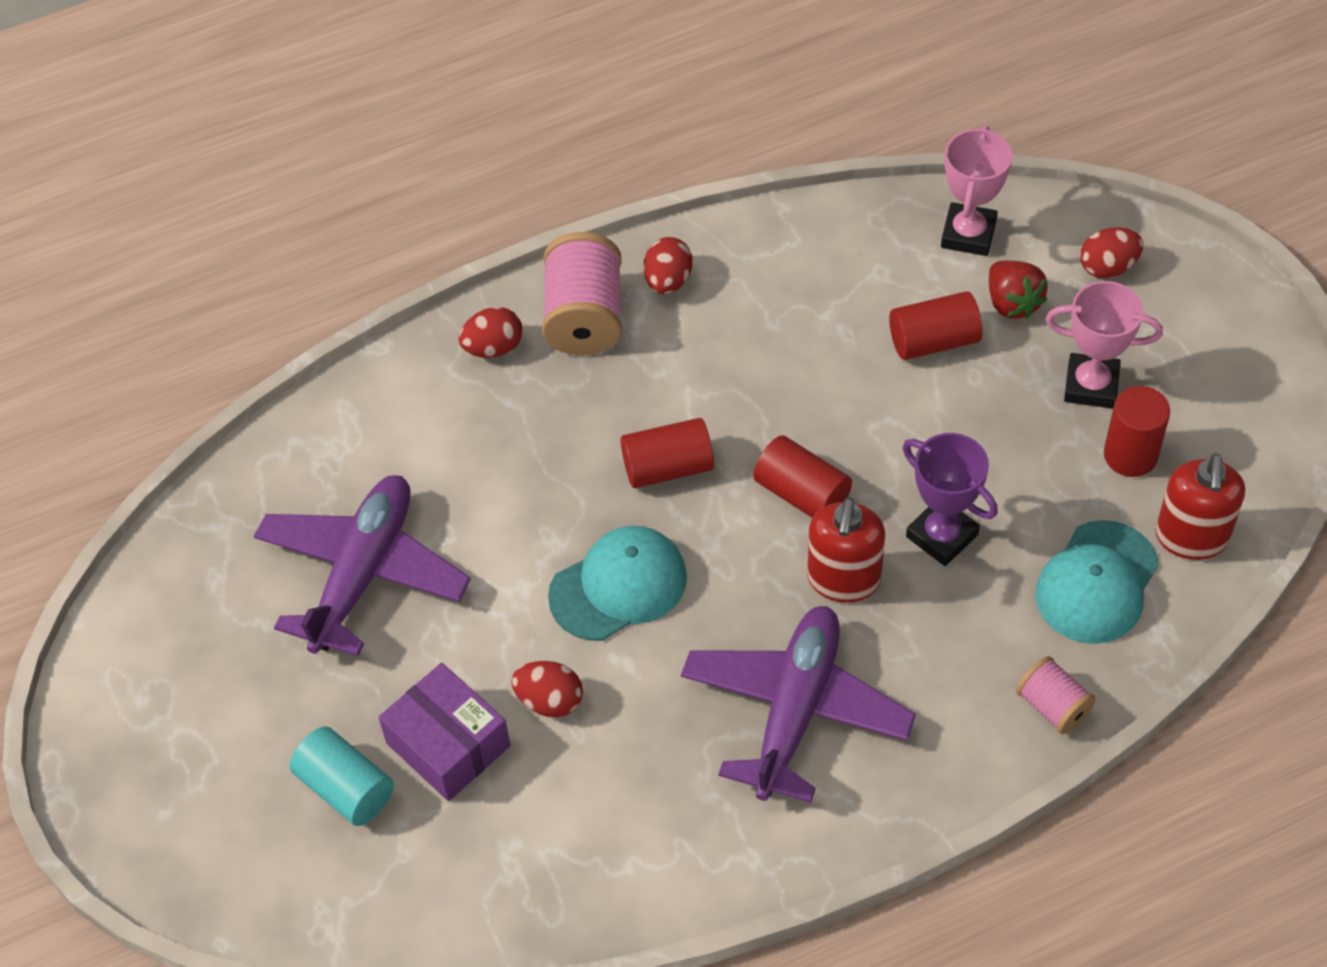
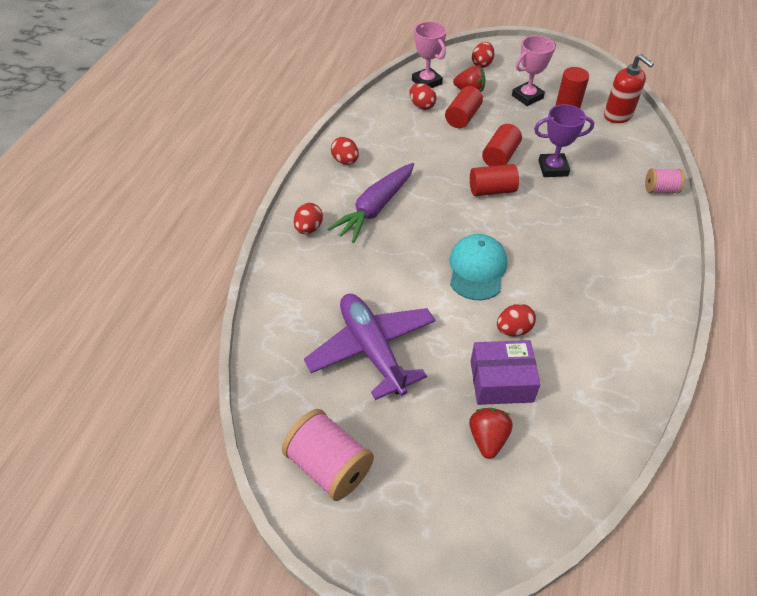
camera: 50 degrees left, 5 degrees down
(346, 788) = (487, 438): turquoise cylinder -> red strawberry
(584, 317) = (330, 193): pink spool -> pink spool (329, 466)
(610, 388) = (375, 208): none -> purple carrot
(668, 467) = (435, 217): red cylinder -> red cylinder (500, 156)
(795, 711) = (595, 257): purple plane -> none
(843, 579) = (545, 205): red soap dispenser -> none
(900, 272) = (422, 106): none -> red egg
(1097, 583) = (615, 146): turquoise cap -> none

